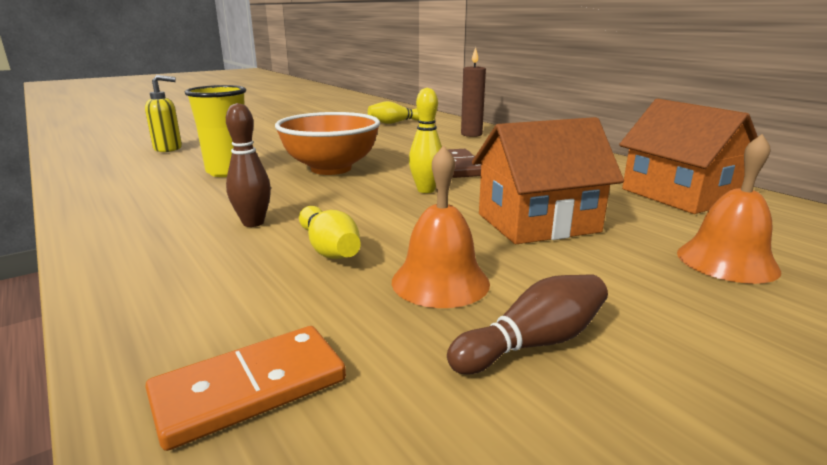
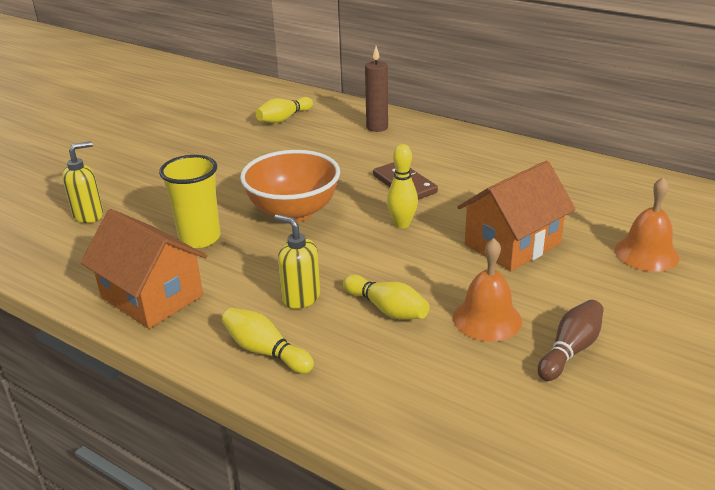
camera: 20 degrees left, 10 degrees up
(154, 257) = (265, 351): none -> yellow bowling pin
(250, 389) = (446, 423): orange domino -> none
(253, 223) = (300, 297): brown bowling pin -> yellow soap dispenser
(678, 195) = (593, 187): orange house -> orange house (152, 296)

